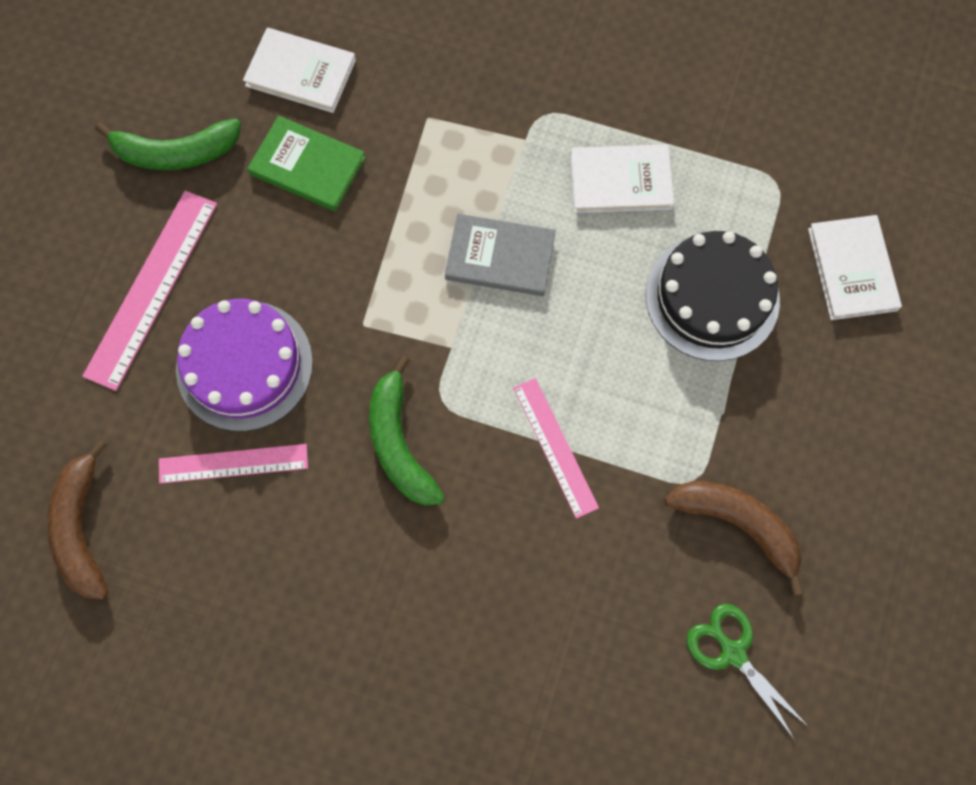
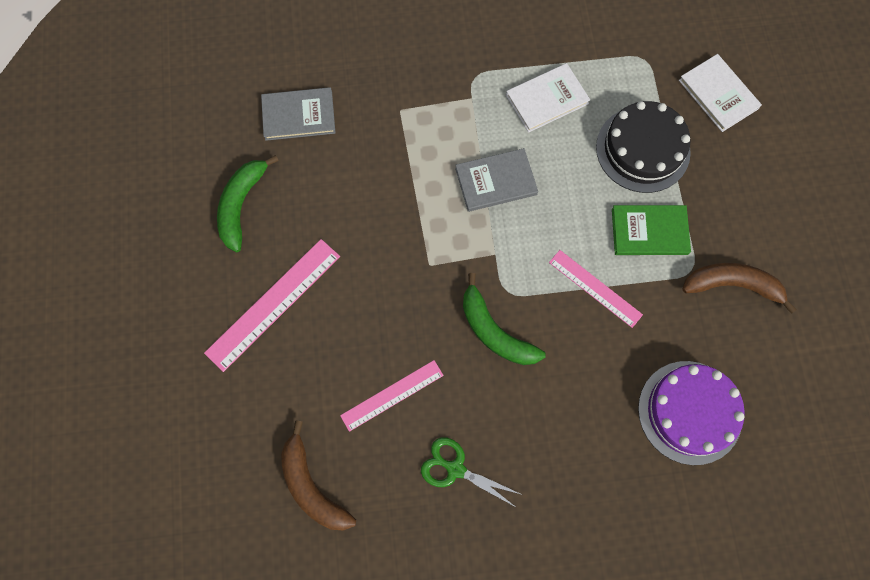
camera: 25 degrees left, 0 degrees up
(151, 288) = (273, 304): pink ruler -> pink ruler turned 45 degrees clockwise
(176, 153) = (241, 205): green banana -> green banana turned 135 degrees clockwise
(244, 365) = (364, 327): purple cake -> purple cake (690, 412)
(301, 73) = (298, 115): white book -> grey book
(307, 166) = (336, 176): green book -> green book (649, 231)
(733, 653) = (771, 367): green scissors -> green scissors (455, 469)

